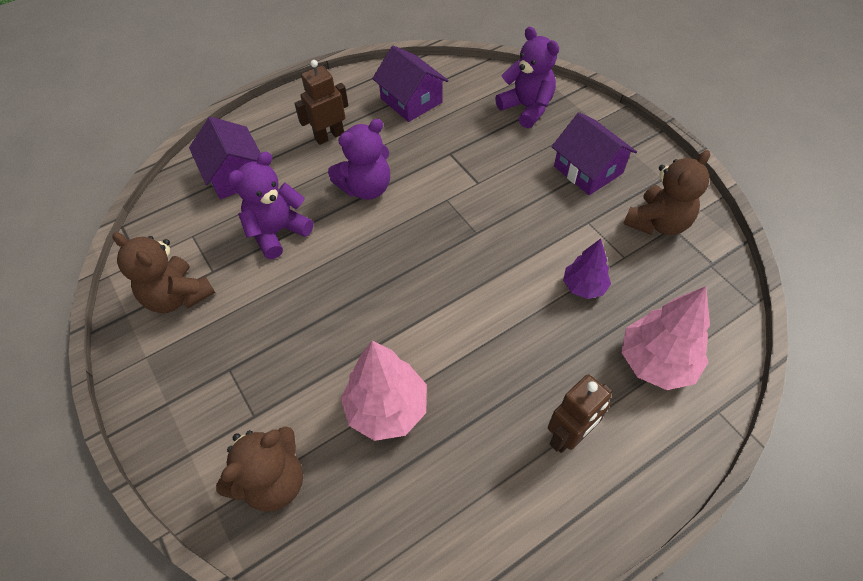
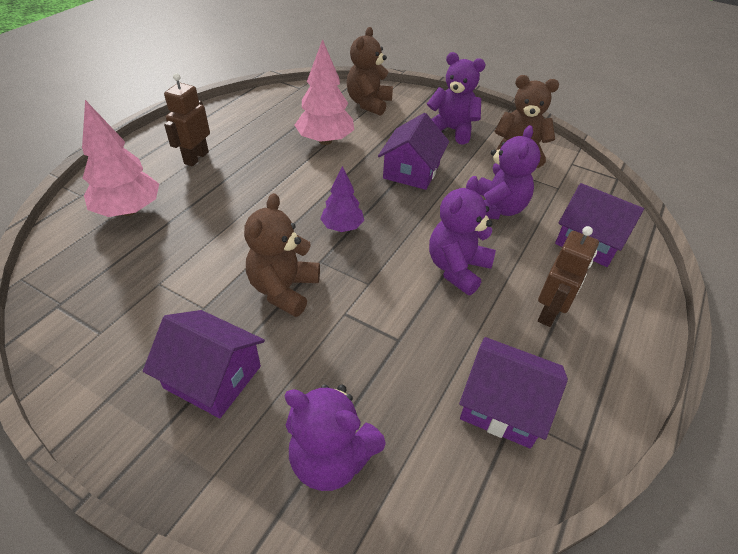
camera: 150 degrees right, 10 degrees down
(211, 368) = (451, 130): none -> purple teddy bear
(318, 312) = (411, 171): none -> purple house
(584, 287) = (198, 245): purple tree -> purple tree (342, 227)
(657, 223) = (118, 332): brown teddy bear -> brown teddy bear (284, 289)

